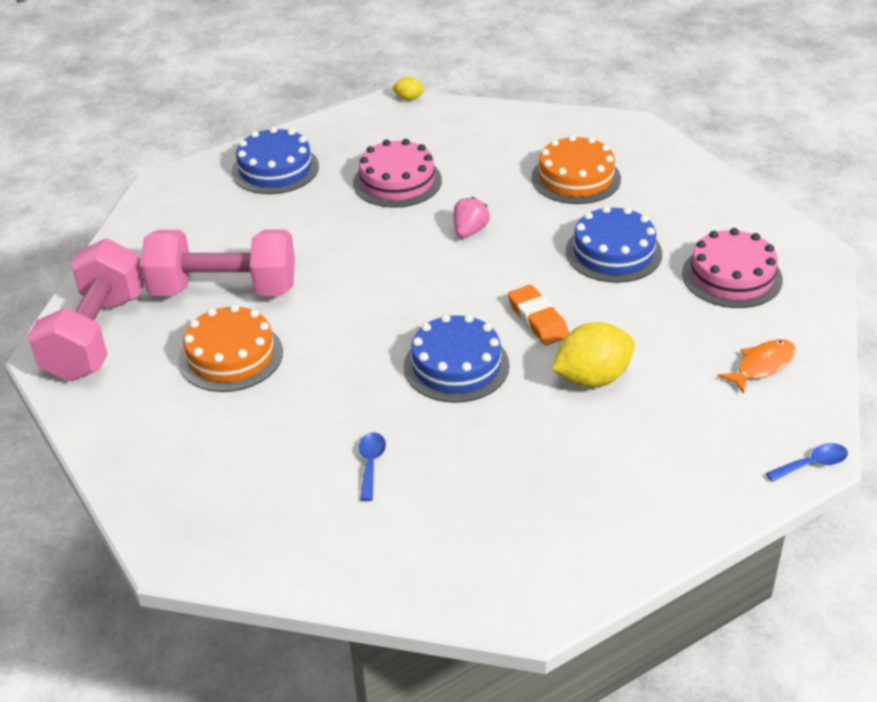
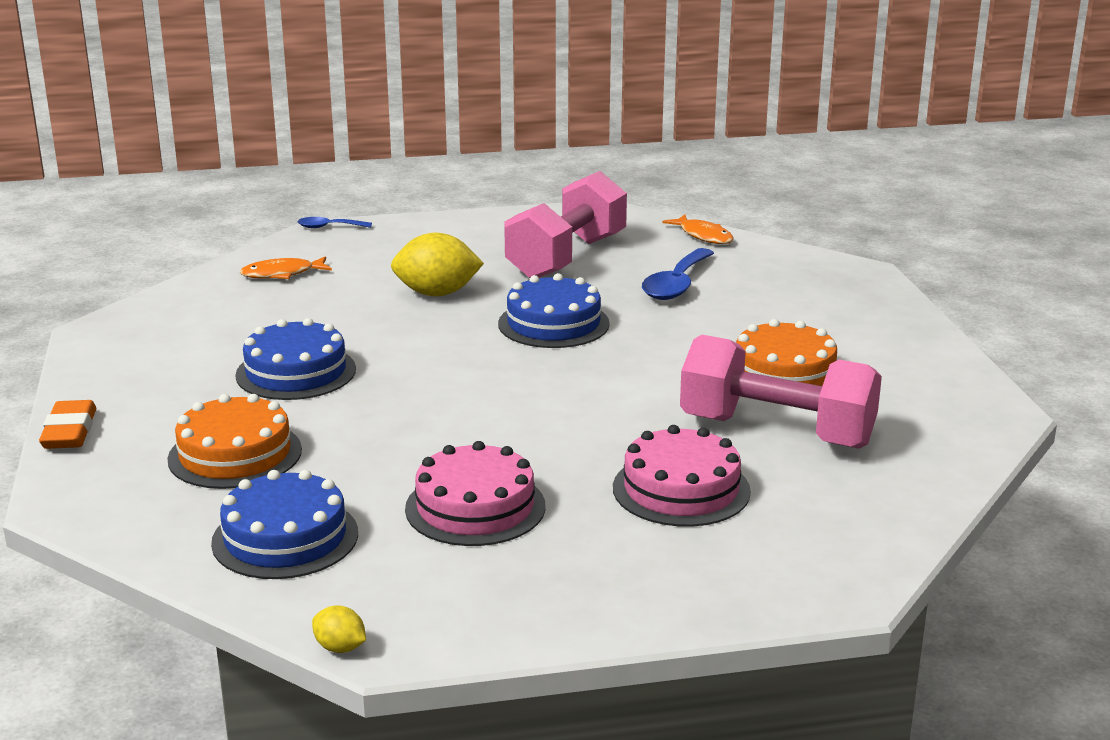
camera: 160 degrees left, 15 degrees down
(96, 336) = (943, 420): pink dumbbell -> pink dumbbell (566, 258)
(275, 169) = (649, 572): blue cake -> blue cake (285, 538)
(371, 464) = (676, 284): blue spoon -> blue spoon, size x1.82
(380, 583) = (703, 236): none -> orange fish
(469, 231) = (434, 426): pink strawberry -> none
(538, 320) = (441, 338): orange eraser -> orange eraser (69, 432)
(732, 276) = (208, 330): pink cake -> pink cake (681, 489)

